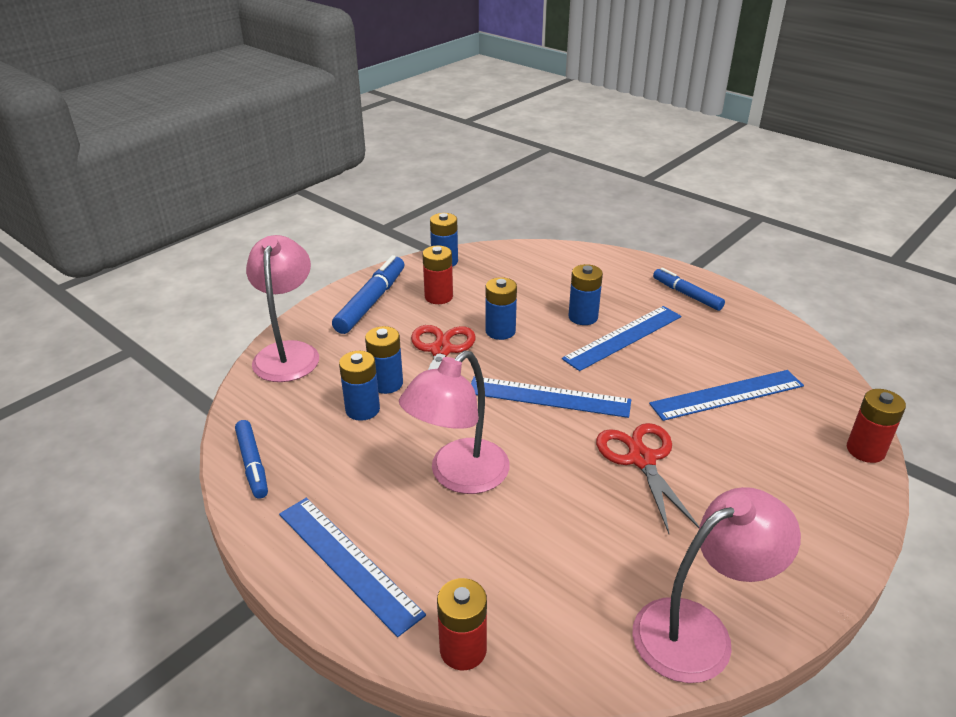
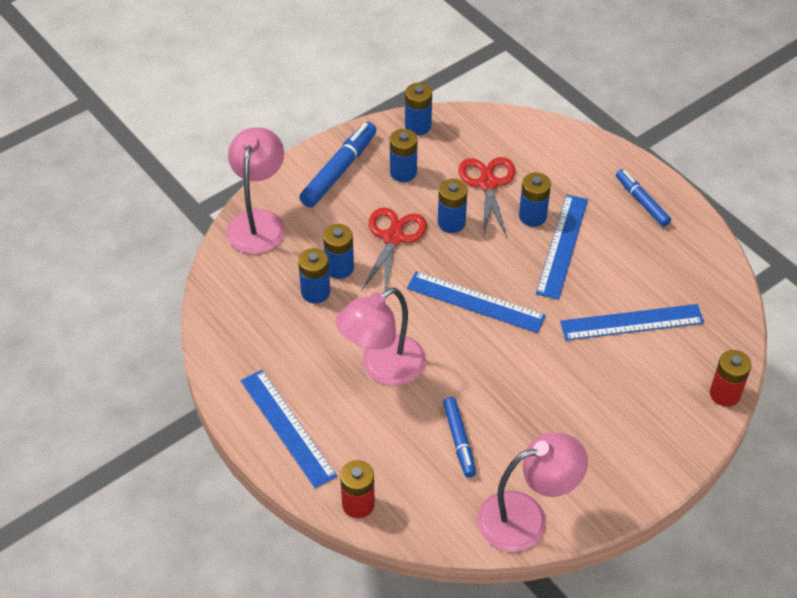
camera: 10 degrees right, 15 degrees up
(253, 464) = (222, 332): blue marker -> blue marker (459, 440)
(438, 297) = (403, 172): red battery -> blue battery
(623, 337) = (562, 246): blue ruler -> blue ruler turned 45 degrees counterclockwise
(641, 459) = (534, 374): red scissors -> red scissors (488, 184)

